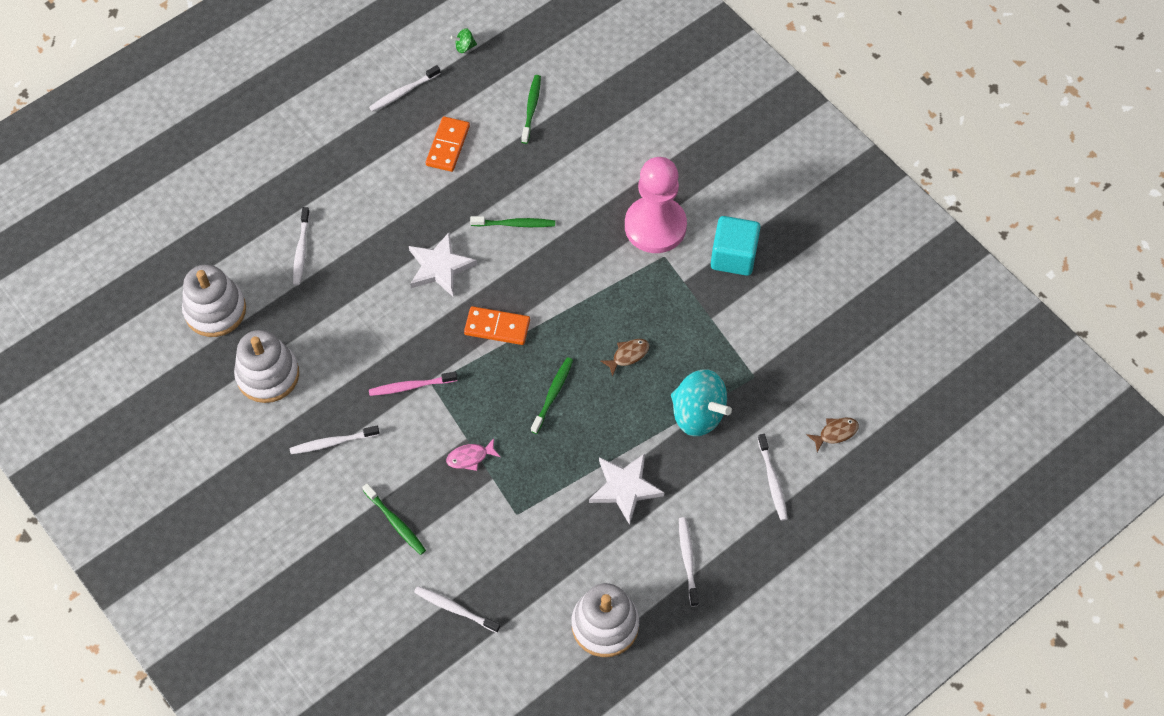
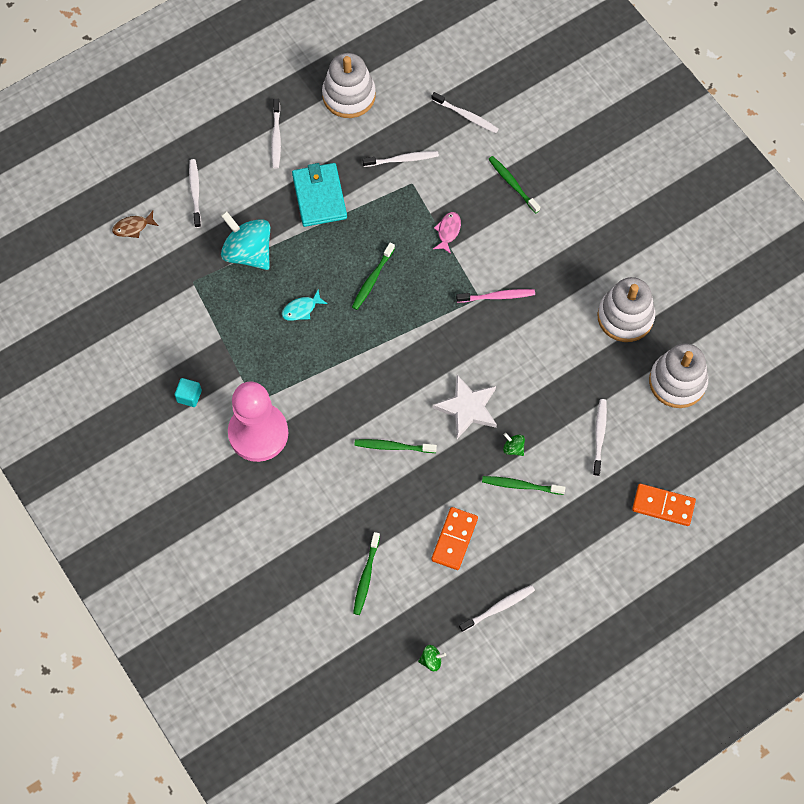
camera: 175 degrees left, 5 degrees up
(333, 442) = (565, 253): white toothbrush -> white toothbrush (402, 159)
(382, 198) = (521, 485): none -> green toothbrush
(391, 232) = (513, 448): none -> green spinning top
(470, 457) = (448, 231): pink fish -> pink fish turned 60 degrees counterclockwise
(497, 327) = (417, 345): orange domino -> orange domino (663, 506)
(625, 488) = (319, 196): white star -> turquoise wallet
(628, 355) = (301, 309): brown fish -> turquoise fish
(733, 256) = (189, 396): turquoise cube -> turquoise cube, size x0.52

